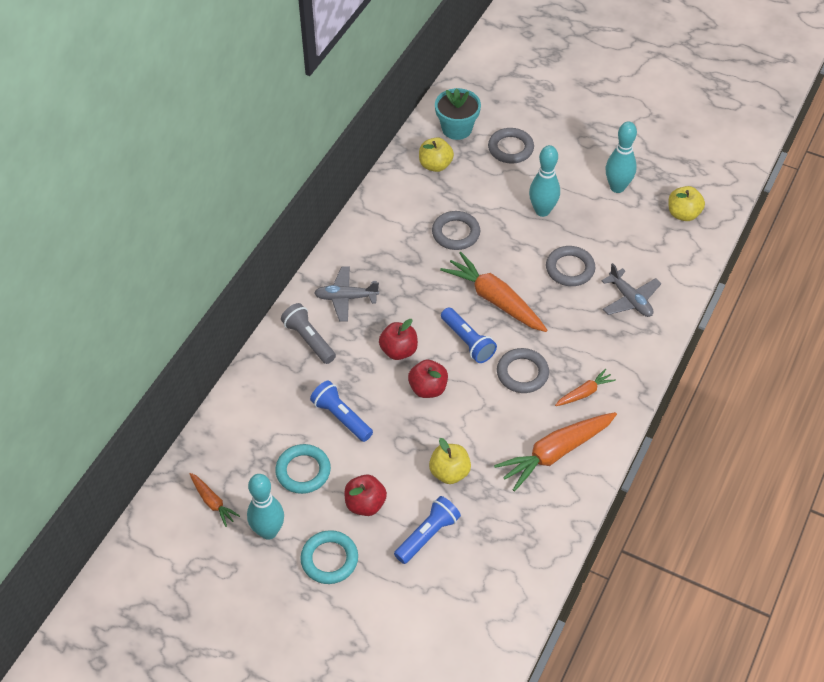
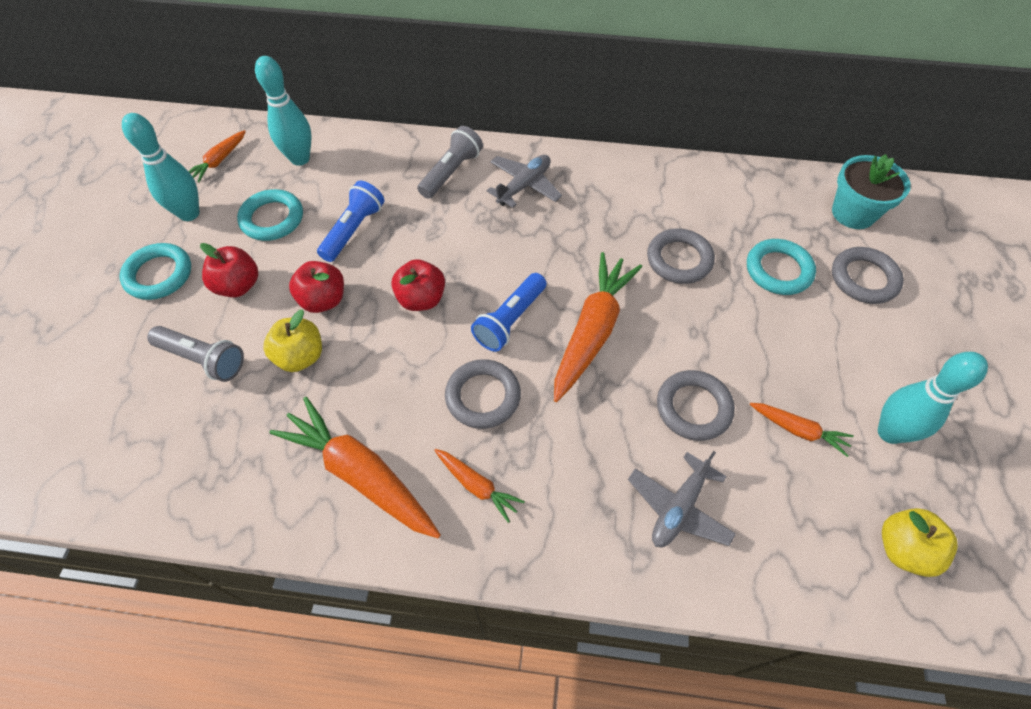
camera: 70 degrees right, 5 degrees up
(346, 298) = (524, 186): grey plane -> grey plane turned 60 degrees clockwise
(399, 350) = (467, 255): red apple -> red apple (323, 300)
(428, 535) = (203, 359): blue flashlight -> grey flashlight
(435, 165) = (776, 209): yellow apple -> none
(486, 186) = (778, 270): none -> turquoise ring
(542, 211) = (778, 345): turquoise bowling pin -> turquoise bowling pin (300, 159)
(602, 226) = (798, 430): none -> orange carrot

